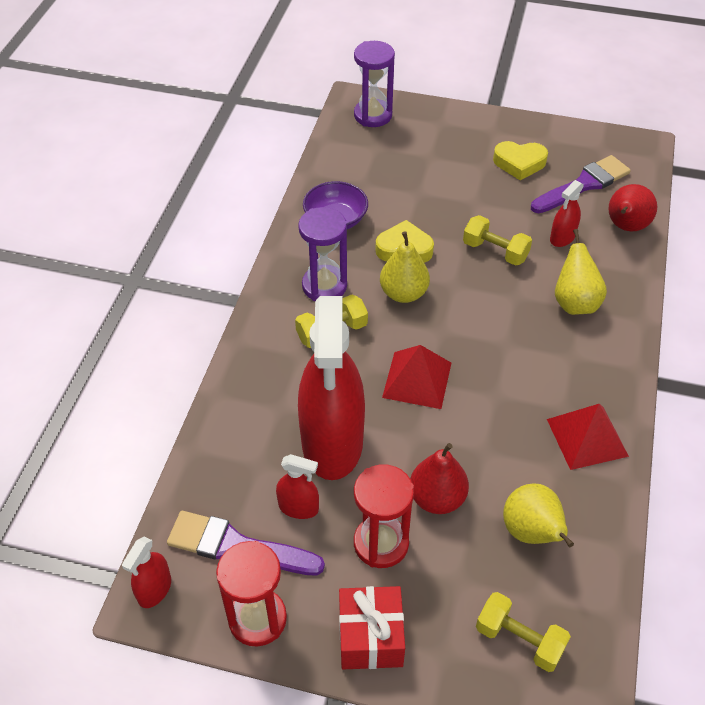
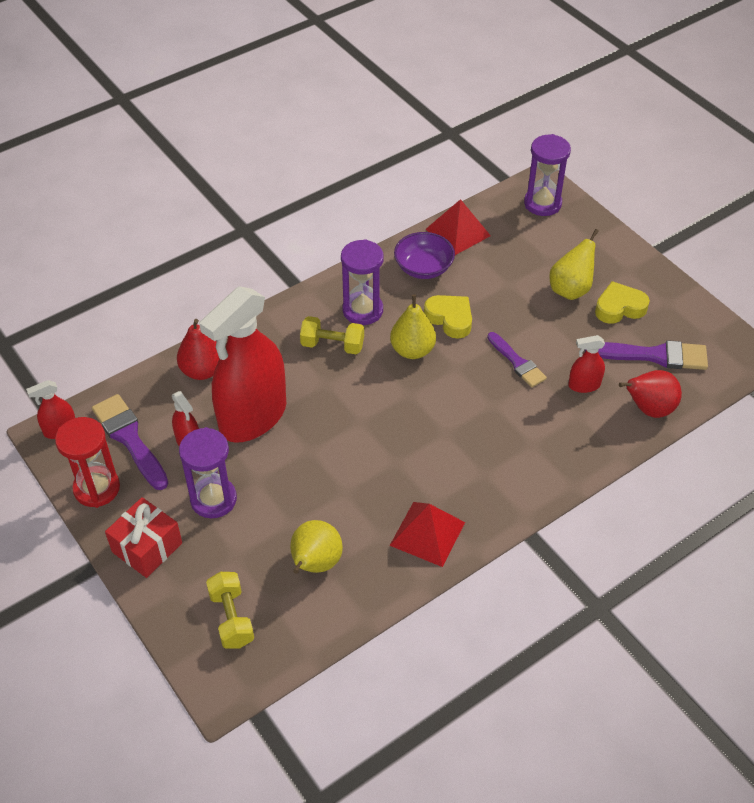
camera: 40 degrees right, 0 degrees up
(381, 543) = (213, 499): red hourglass -> purple hourglass
(417, 380) = (353, 415): red pyramid -> red pyramid (457, 232)
(437, 498) = (279, 498): red pear -> red pear (202, 371)
(495, 251) = (517, 362): yellow dumbbell -> purple brush
(519, 163) = (619, 307): yellow heart -> yellow heart turned 120 degrees clockwise
(574, 303) = (534, 438): yellow pear -> yellow pear (570, 289)

